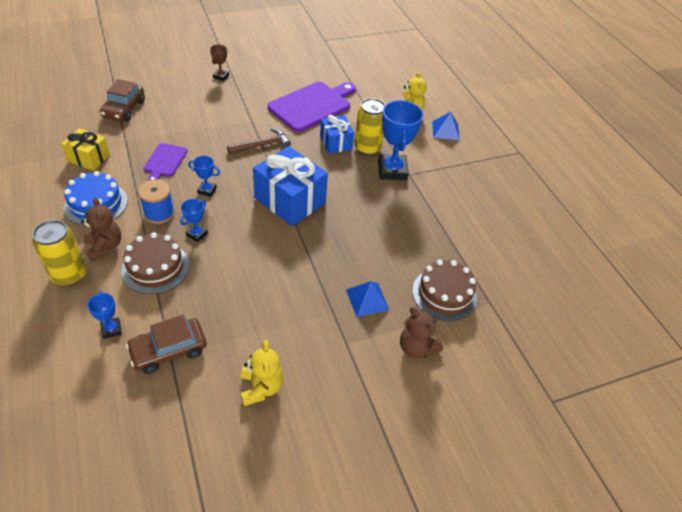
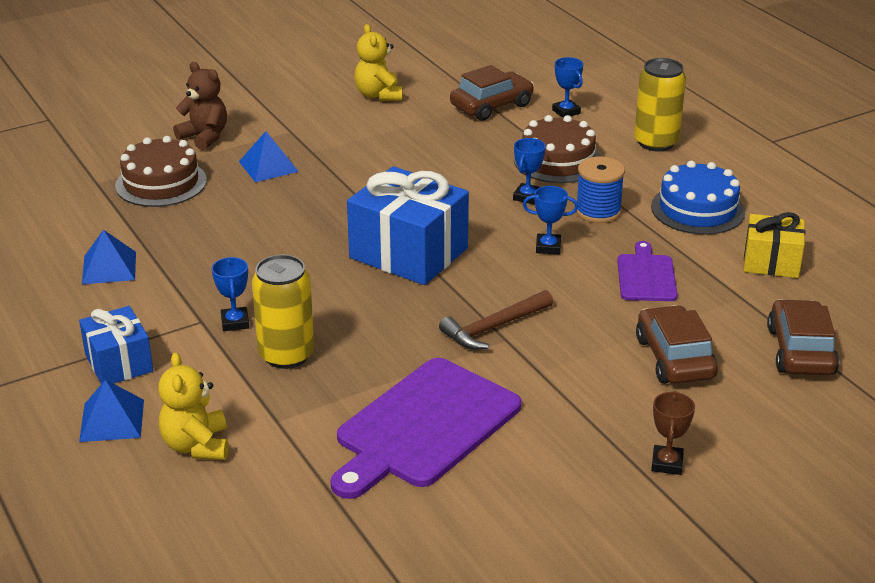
camera: 175 degrees right, 15 degrees down
(105, 246) = (639, 170): brown teddy bear -> none
(185, 115) = (674, 358): none -> brown car
(336, 142) = (352, 355): blue gift -> blue gift (119, 363)
(392, 170) = (235, 322): blue trophy -> blue trophy, size x0.49
(465, 220) = (109, 267): none -> blue pyramid

